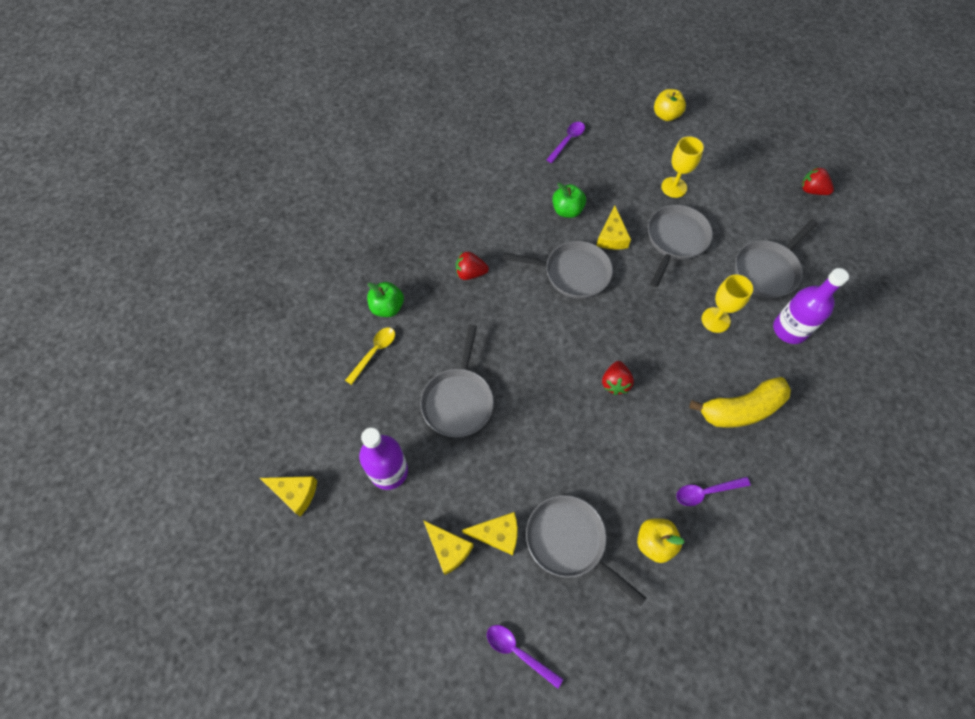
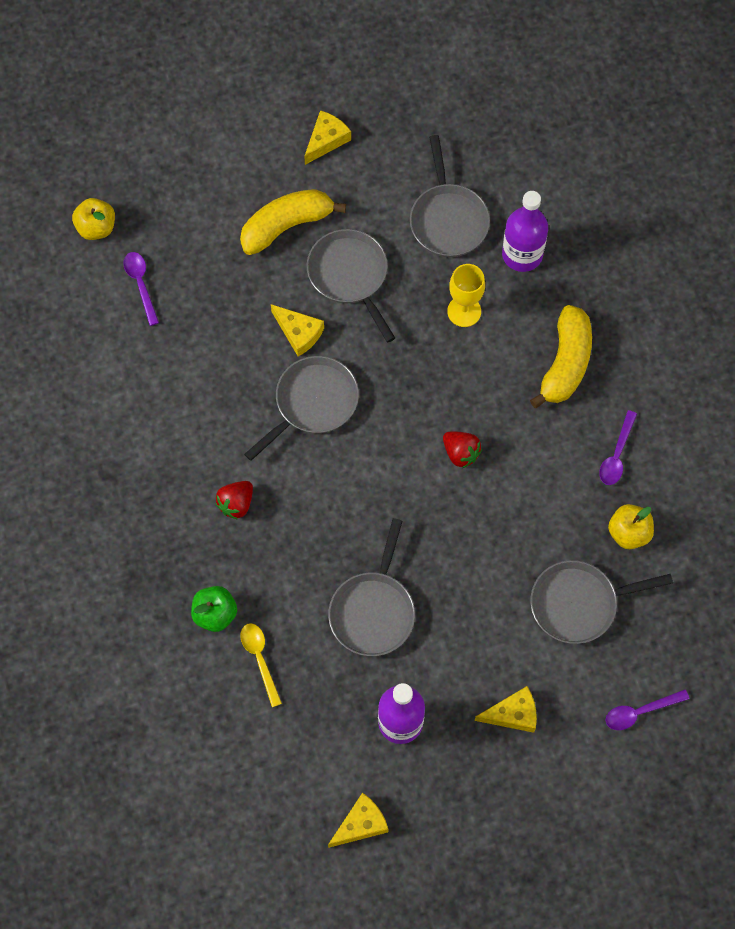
camera: 55 degrees left, 5 degrees up
(458, 400) = (373, 610): grey pan -> grey pan turned 60 degrees clockwise
(497, 534) = (529, 661): yellow cheese -> yellow cheese (326, 140)
(567, 210) = (232, 353): green apple -> none
(666, 115) = (187, 158): yellow apple -> yellow apple (96, 227)
(674, 187) = (286, 226): yellow goblet -> yellow banana
(812, 190) = (393, 100): red strawberry -> none

